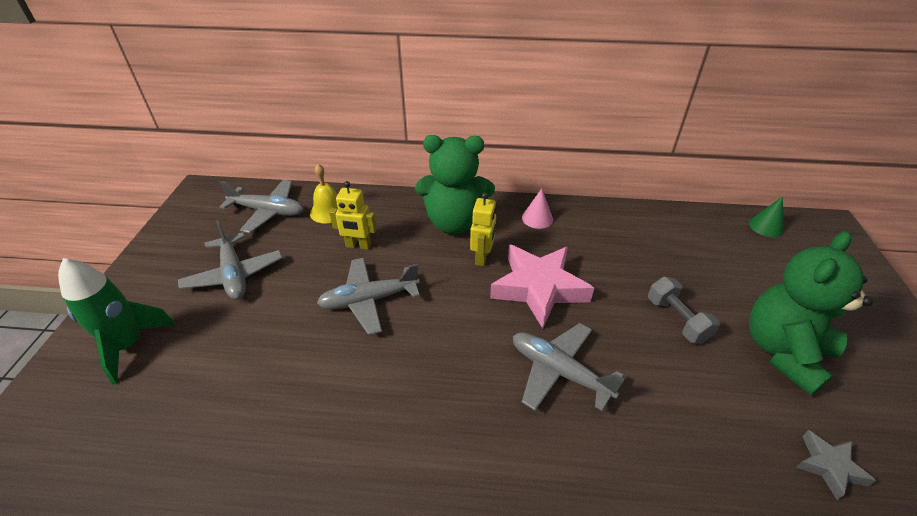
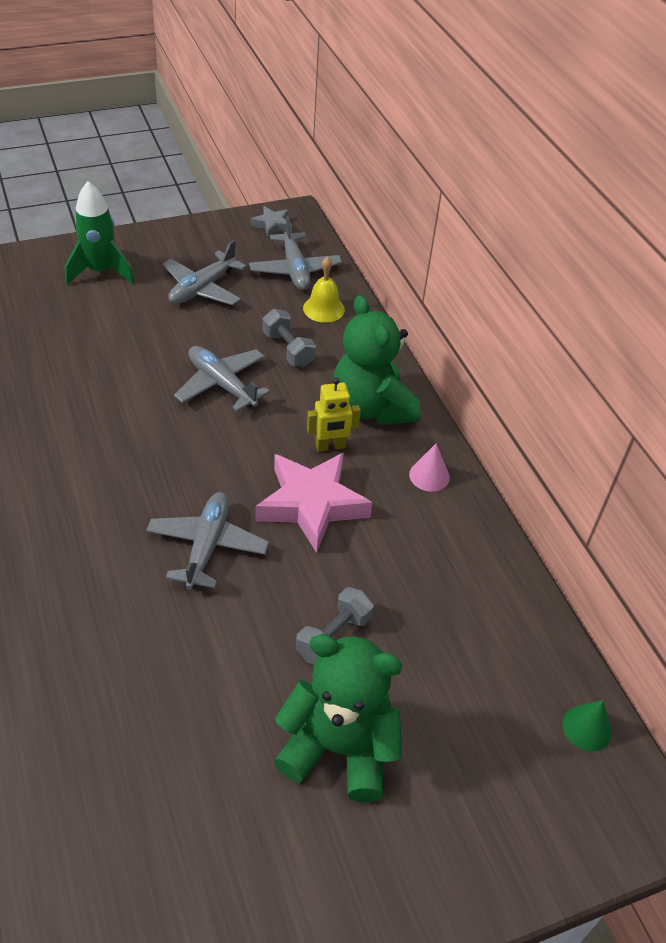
camera: 60 degrees right, 5 degrees up
(358, 246) = (288, 349): yellow robot -> grey dumbbell
(829, 466) = (194, 788): grey star -> grey star (272, 225)

